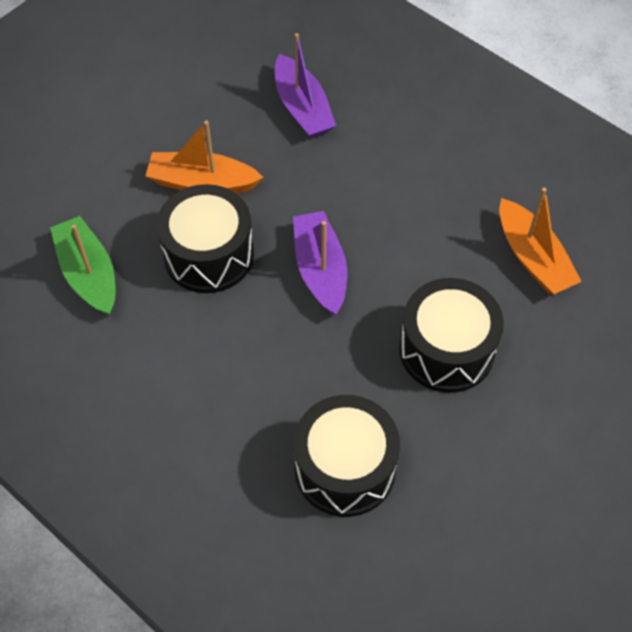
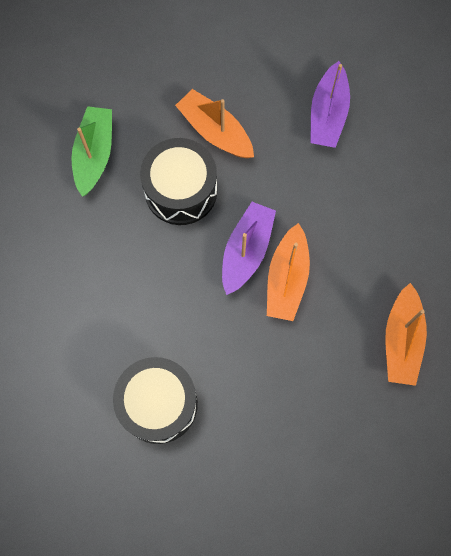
camera: 35 degrees right, 15 degrees up
(380, 270) = (287, 279): none -> orange boat
(446, 350) = (287, 367): black drum -> none

